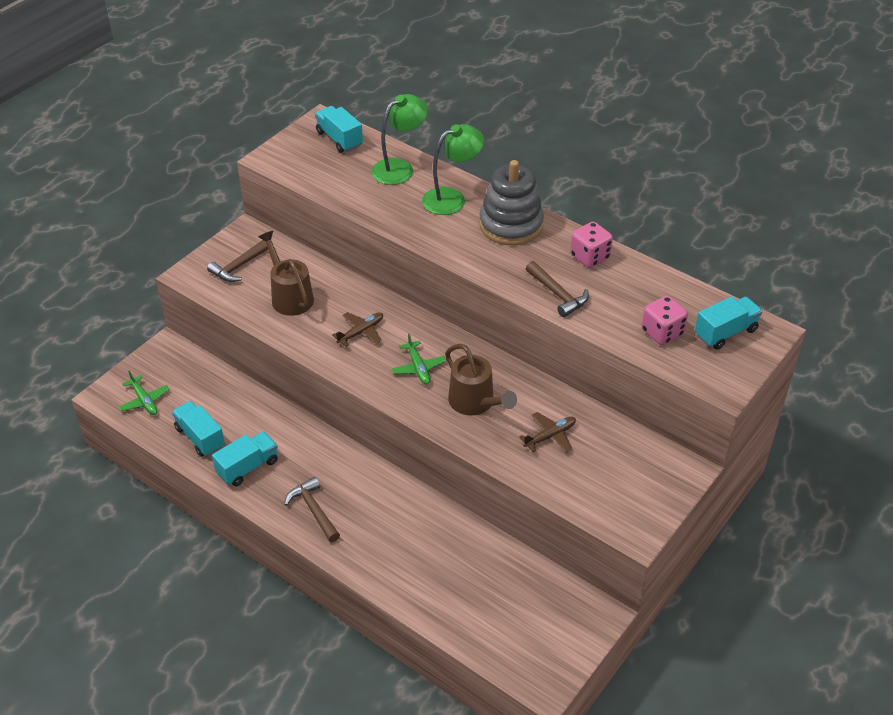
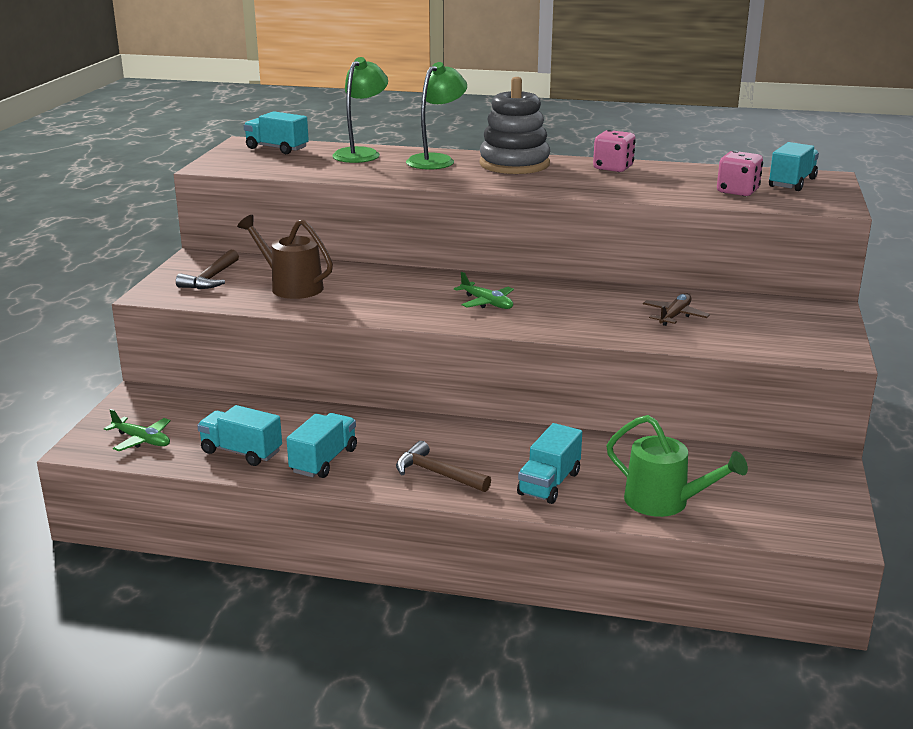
camera: 25 degrees left, 20 degrees down
(361, 332) = (398, 293): brown plane -> none
(382, 550) = (549, 483): none -> turquoise truck
(449, 602) = (665, 502): none -> green watering can
(475, 403) = (574, 312): brown watering can -> none
(557, 294) = (612, 189): brown hammer -> none

